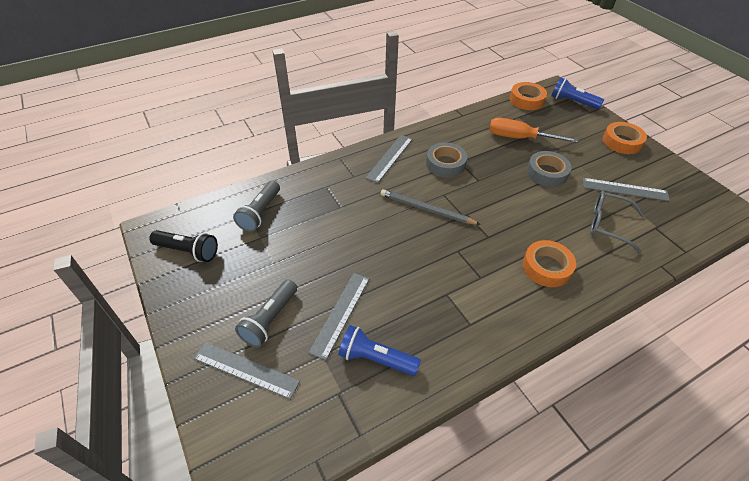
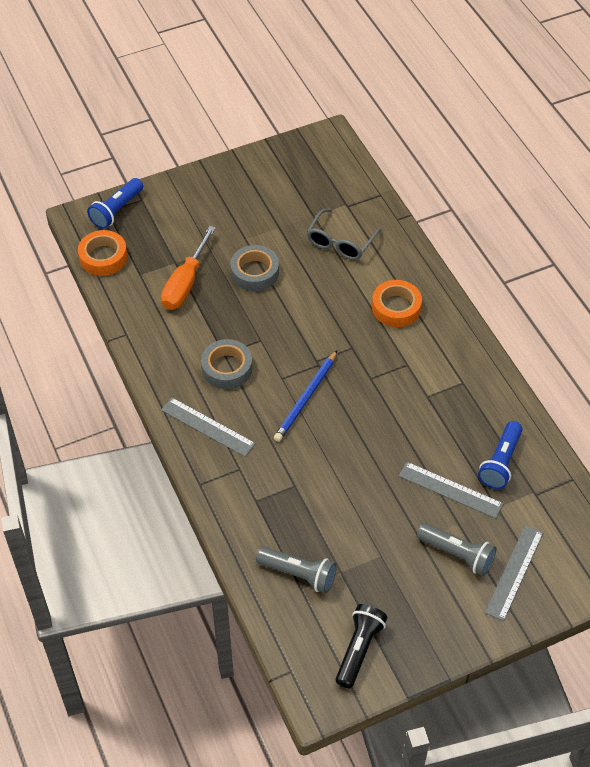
camera: 85 degrees left, 5 degrees up
(426, 209) = (306, 398): grey pencil -> blue pencil
(622, 142) = (207, 188): orange tape -> none
(625, 189) = (289, 211): grey ruler -> none

